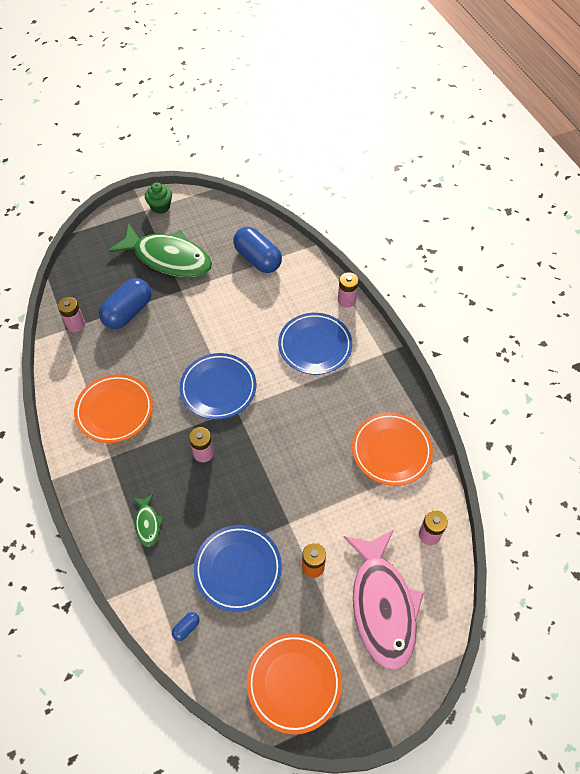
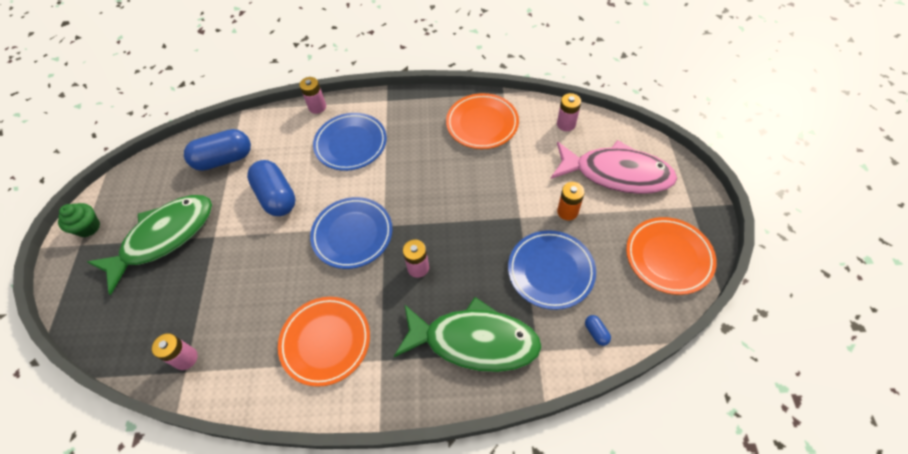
camera: 65 degrees left, 0 degrees up
(128, 312) = (207, 296): blue capsule -> blue capsule (276, 197)
(148, 523) = (474, 341): green fish -> green fish, size x2.36

